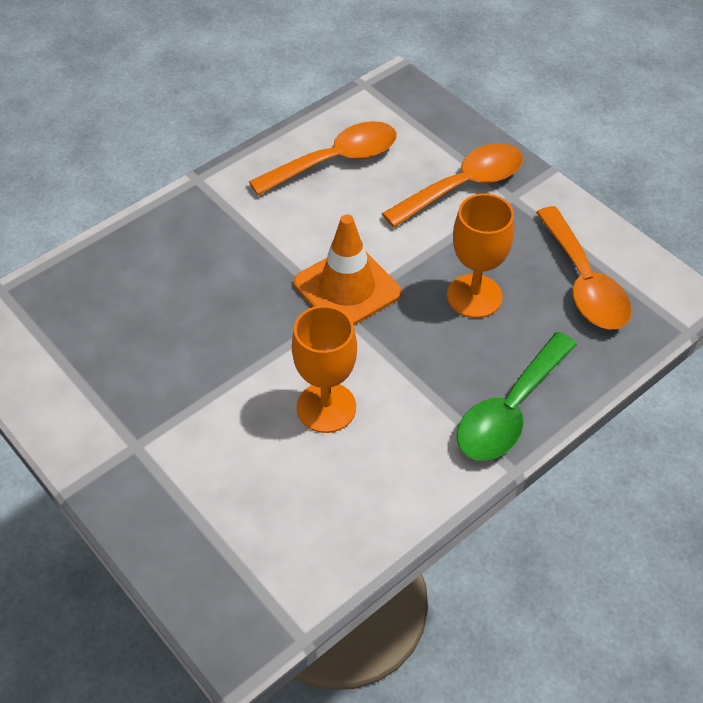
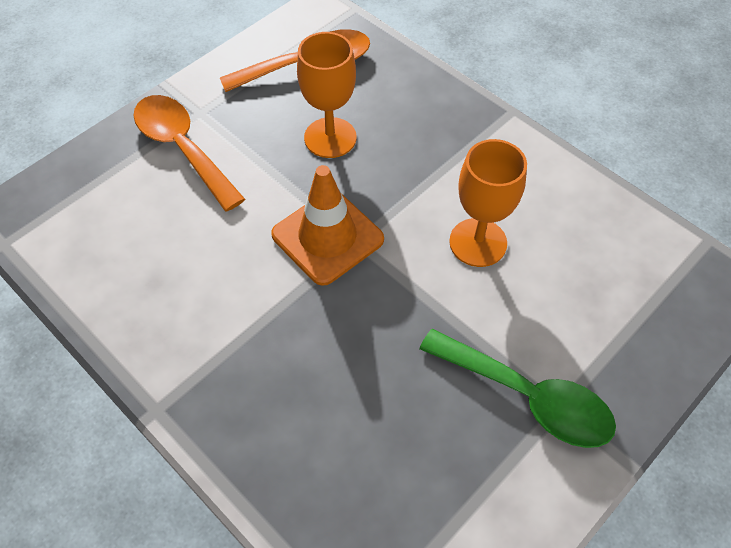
camera: 95 degrees left, 5 degrees up
(335, 161) = (136, 262): orange spoon -> none
(510, 410) = (454, 113): green spoon -> green spoon (527, 397)

